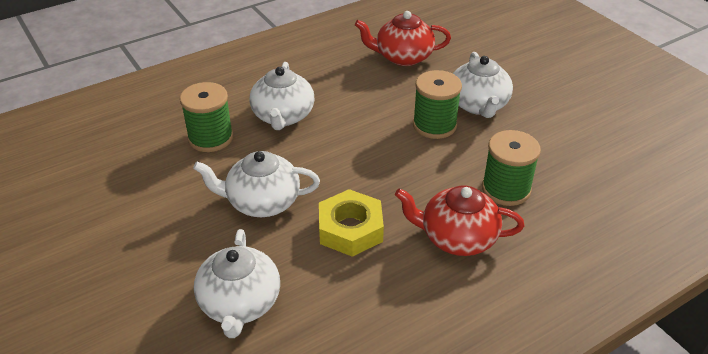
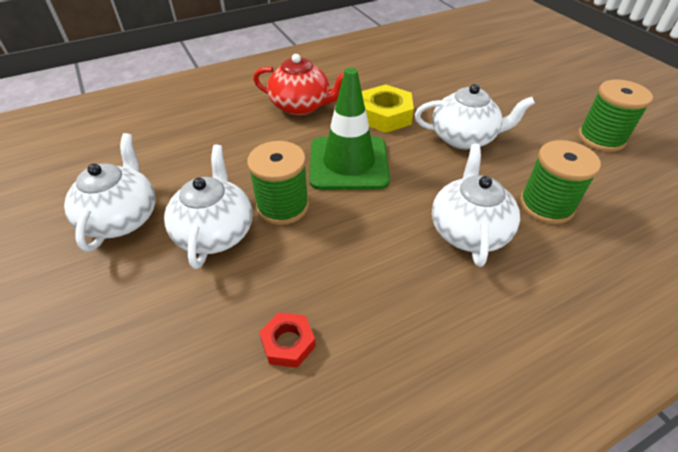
camera: 175 degrees left, 5 degrees up
(240, 304) = (459, 80): white teapot -> white teapot (122, 218)
(385, 166) = (348, 163): none -> green traffic cone
(403, 57) = (288, 343): red teapot -> red nut
(506, 189) = (242, 136): green spool -> green spool (601, 138)

